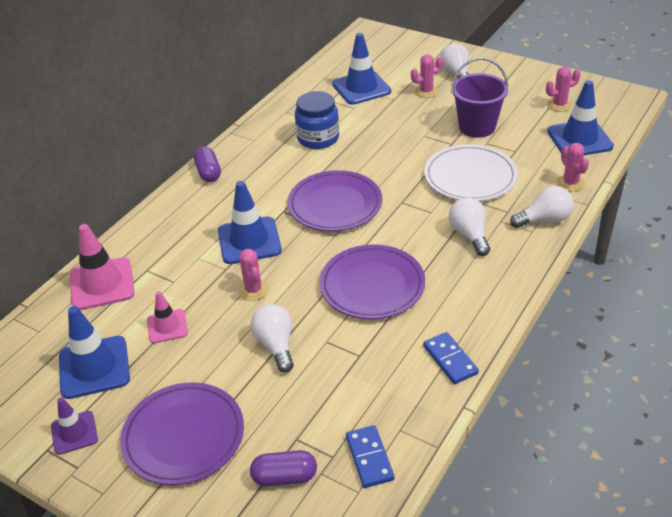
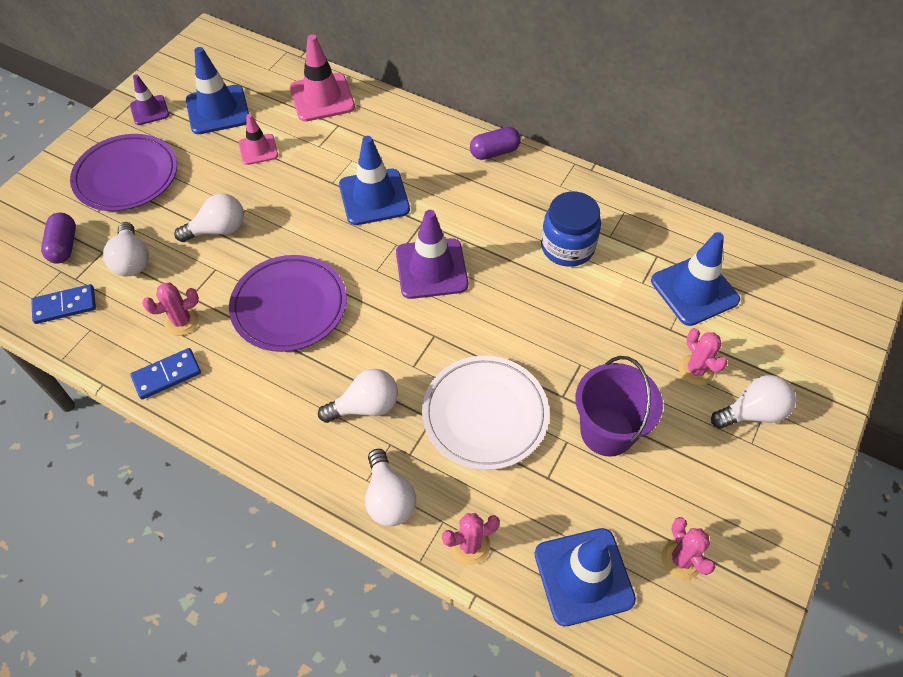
camera: 85 degrees right, 15 degrees up
(253, 290) = (298, 207): pink cactus -> pink cactus (182, 321)
(311, 409) = (132, 261): none -> white light bulb
(335, 205) = (431, 269): purple plate -> purple traffic cone

